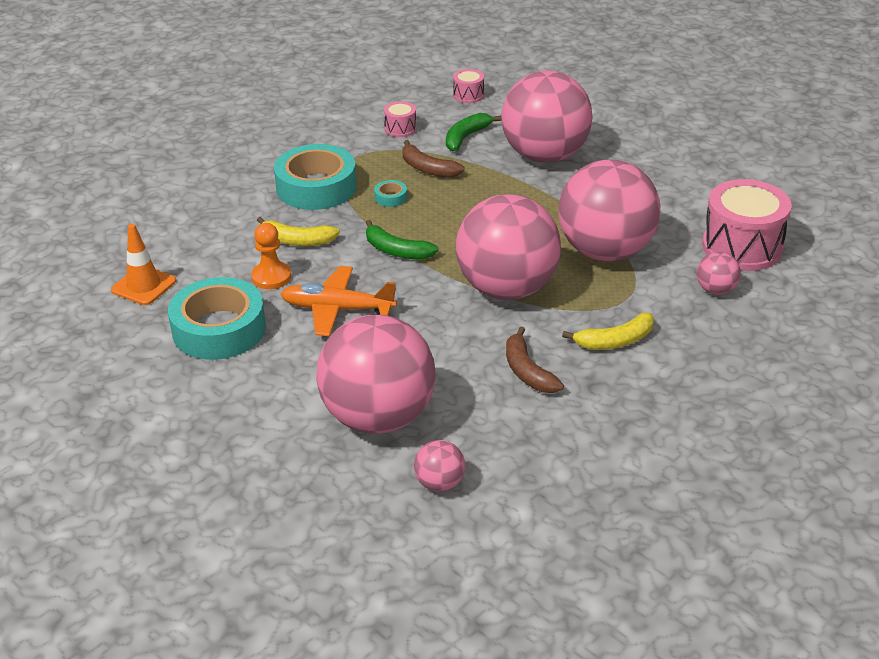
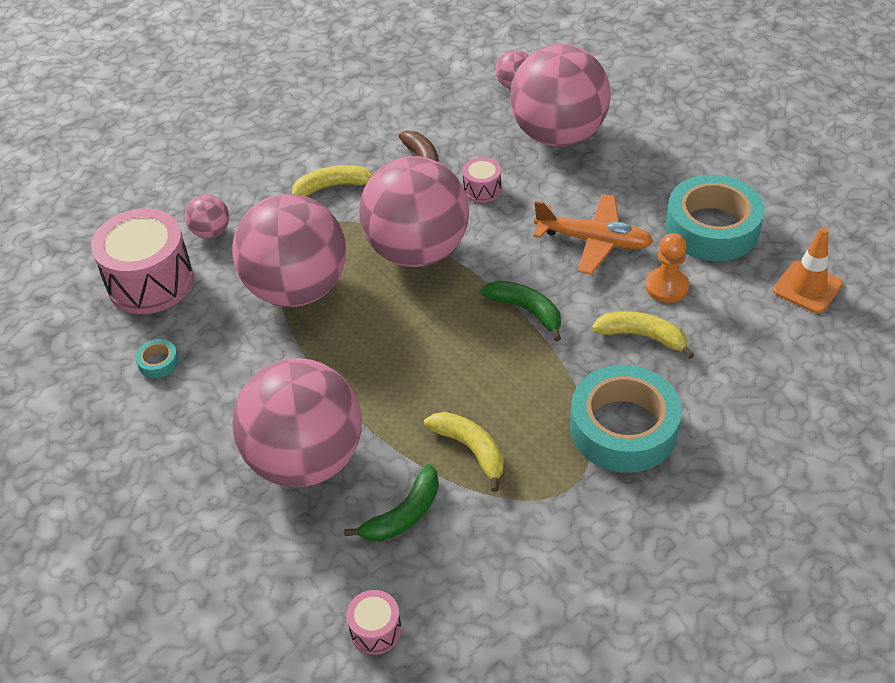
camera: 170 degrees left, 10 degrees up
(390, 197) = (526, 398): turquoise tape -> turquoise tape (158, 362)
(400, 129) = (498, 548): pink drum -> pink drum (482, 190)
(427, 168) = (471, 449): brown banana -> yellow banana

